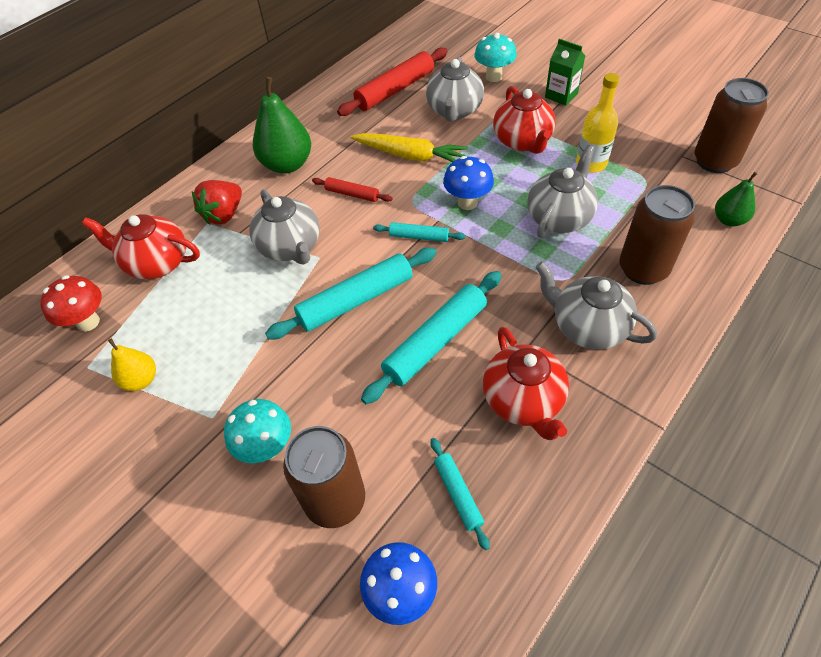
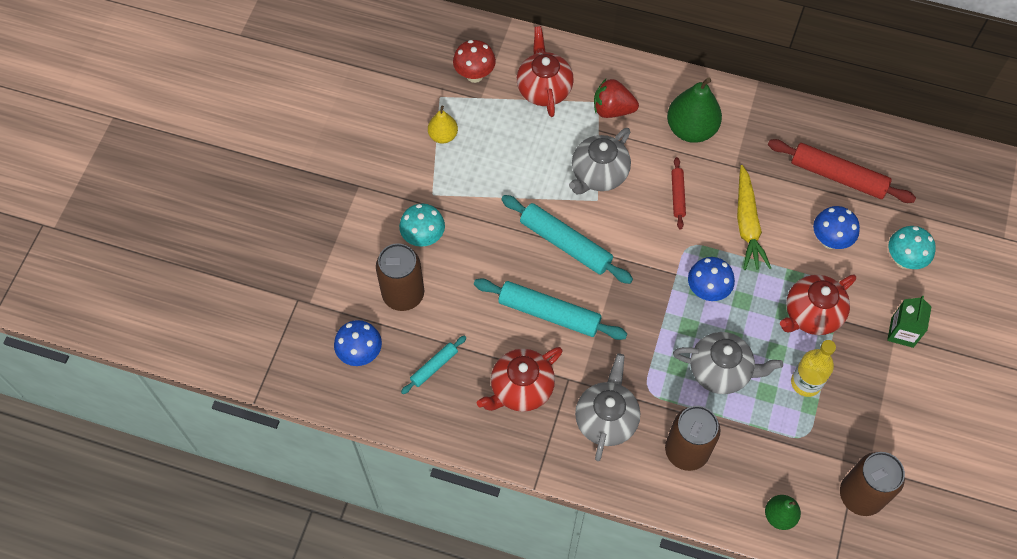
camera: 65 degrees right, 10 degrees up
(419, 236) = (650, 266): turquoise rolling pin -> none
(454, 111) = (830, 240): grey teapot -> blue mushroom

